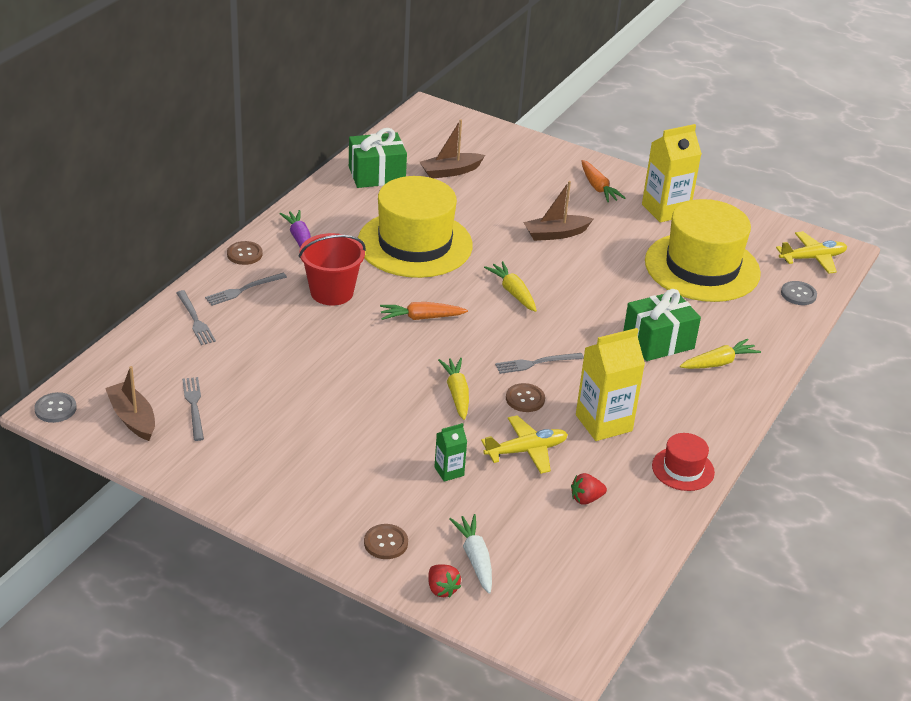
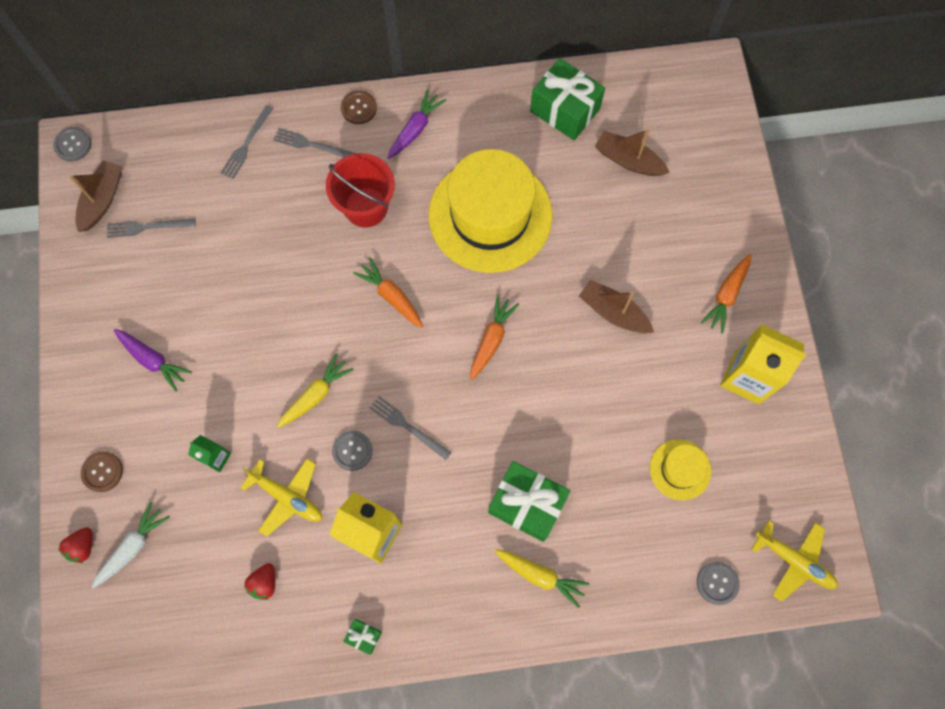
camera: 55 degrees right, 35 degrees up
(194, 406) = (147, 227): grey fork -> grey fork turned 135 degrees counterclockwise
(319, 463) = (153, 360): none -> purple carrot
(513, 292) = (491, 339): yellow carrot -> orange carrot
(525, 399) = (352, 451): brown button -> grey button
(586, 499) = (264, 583): red strawberry -> red strawberry turned 105 degrees counterclockwise
(683, 469) = (364, 636): red hat -> green gift
(702, 267) = (680, 469): yellow hat -> yellow hat, size x0.46

